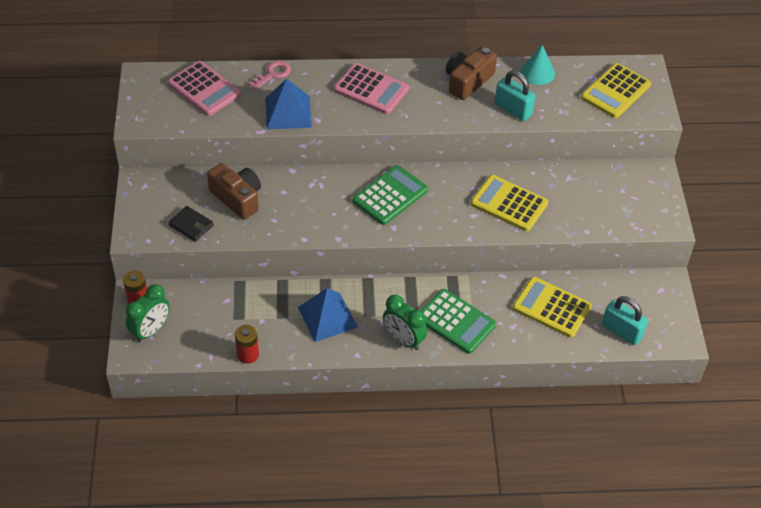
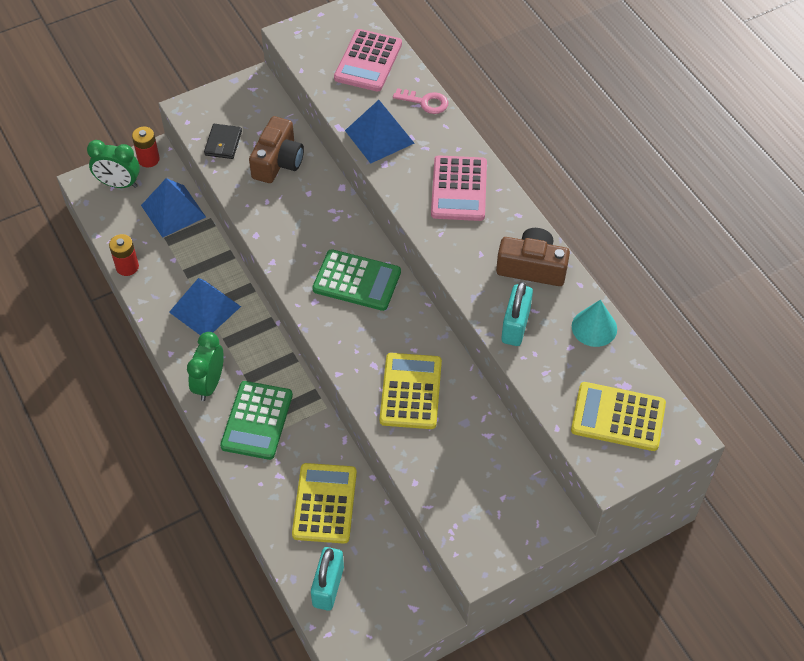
camera: 65 degrees right, 5 degrees up
(209, 303) = (173, 211): none -> blue pyramid

